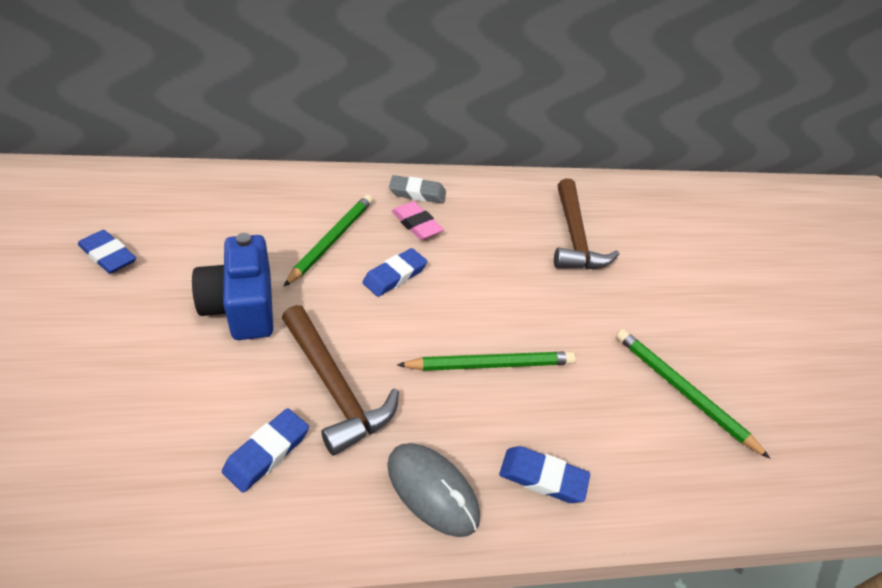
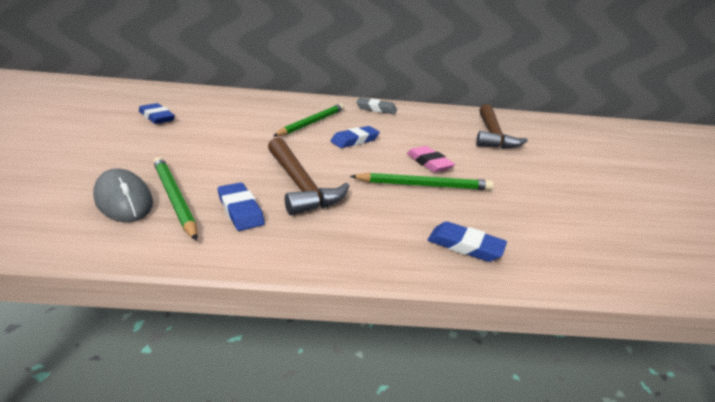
camera: 10 degrees right, 15 degrees down
(242, 306) = (241, 144): blue camera -> none
(267, 452) = (240, 210): blue eraser -> blue eraser turned 75 degrees counterclockwise
(416, 224) = (374, 121): pink eraser -> pink eraser (429, 163)
(432, 490) = (369, 243): grey mouse -> grey mouse (124, 200)
(682, 391) = (586, 213): green pencil -> green pencil (174, 198)

